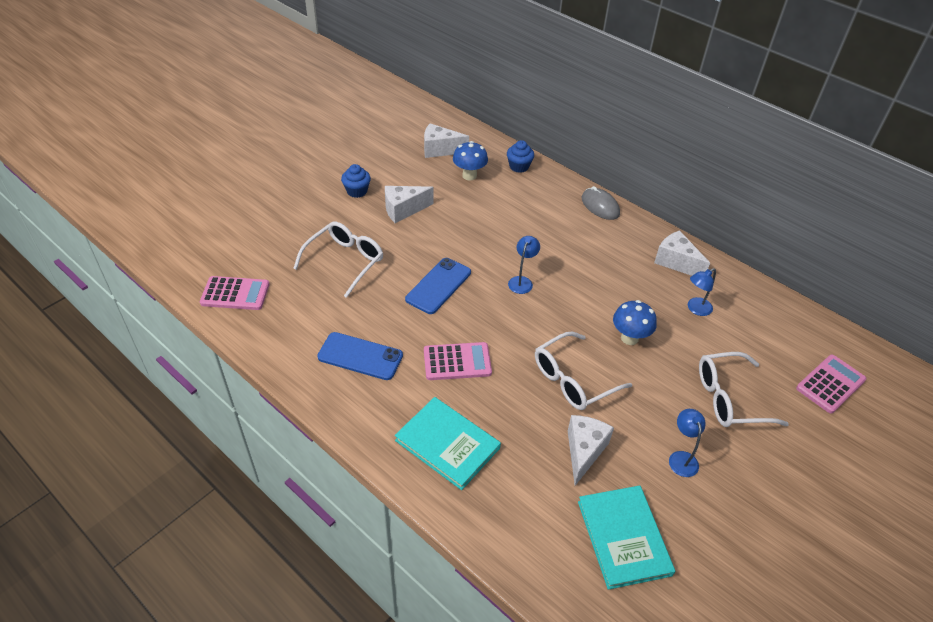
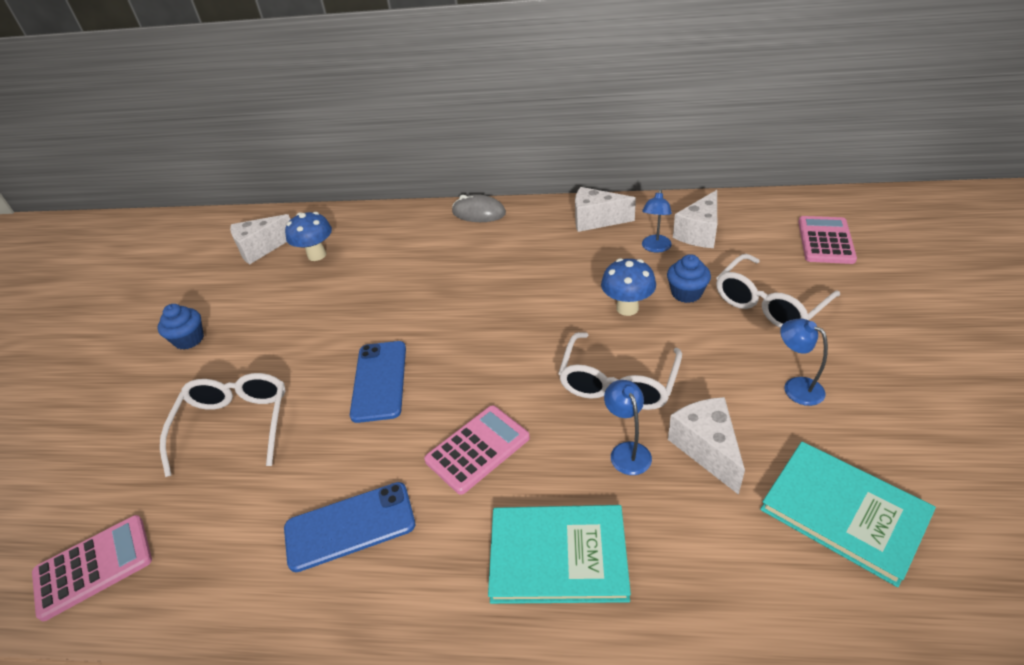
camera: 30 degrees left, 5 degrees down
(403, 210) = (267, 327): white cheese -> white cheese (699, 233)
(519, 166) = (364, 221): blue cupcake -> blue cupcake (686, 293)
(522, 281) = (468, 321): blue lamp -> blue lamp (627, 451)

